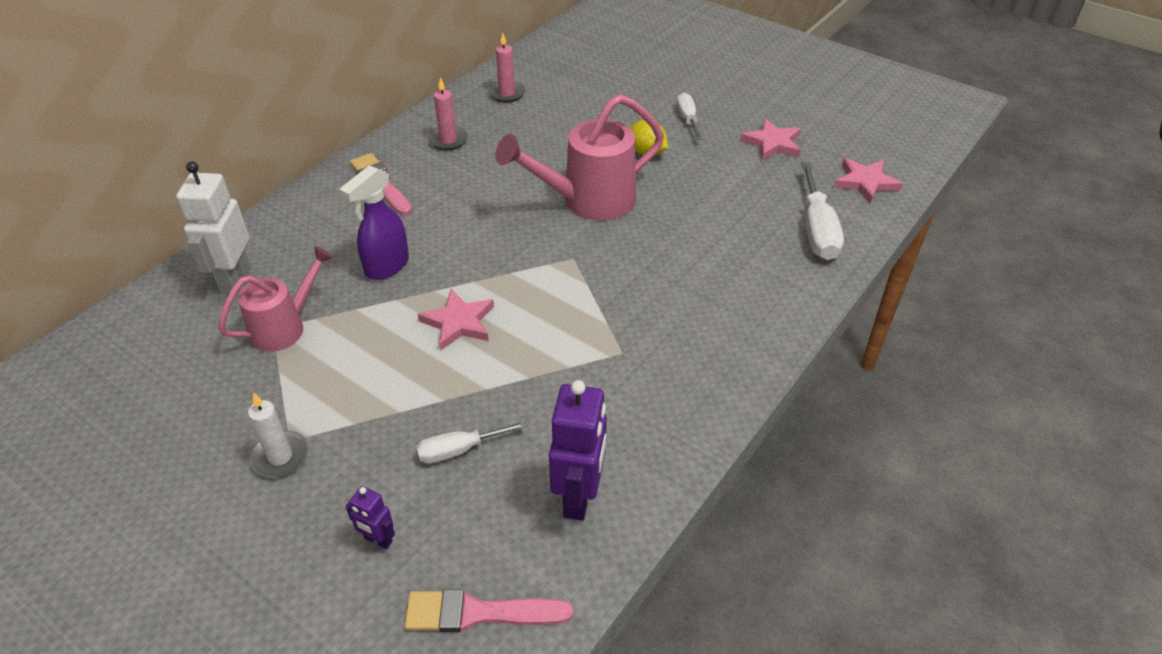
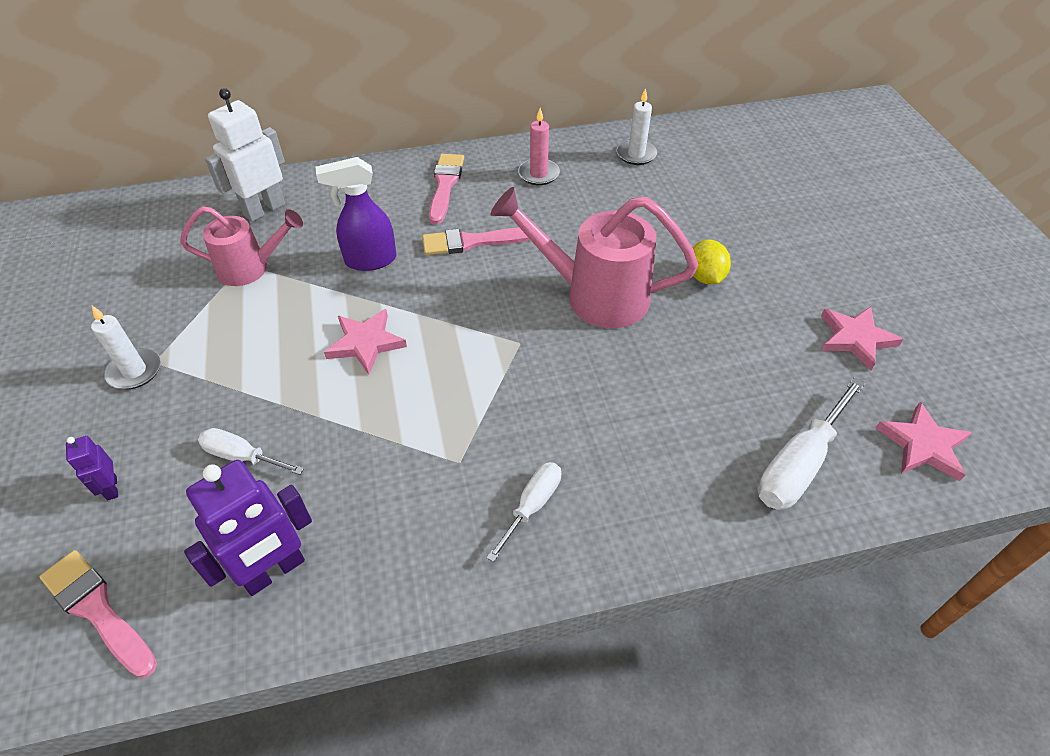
camera: 40 degrees right, 5 degrees up
(455, 211) = (473, 242): none -> pink brush
(507, 93) = (636, 154): pink candle -> white candle
(687, 119) = (787, 264): white screwdriver -> white screwdriver (532, 506)

